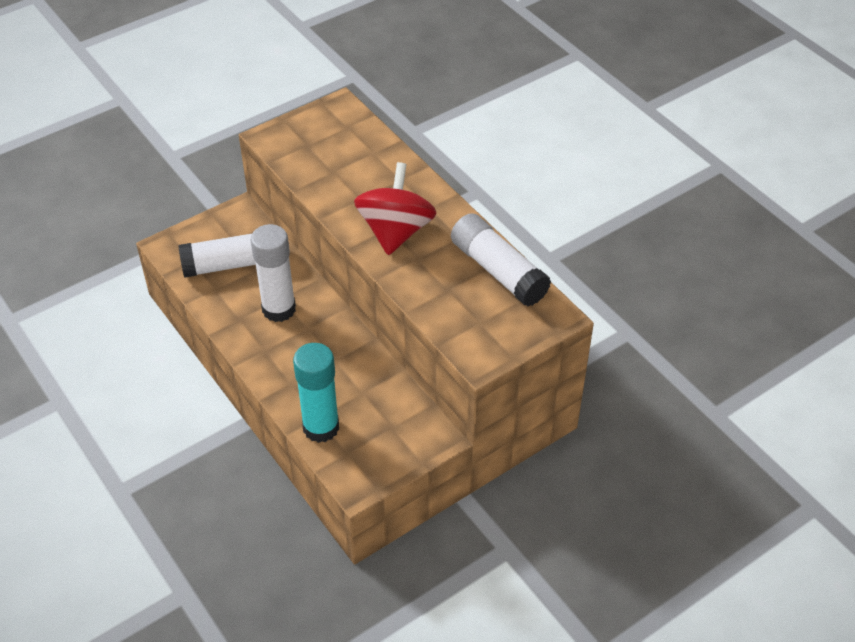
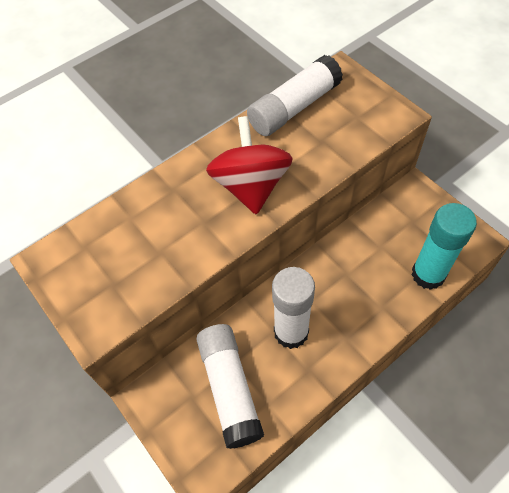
camera: 90 degrees left, 10 degrees up
(395, 231) = (251, 186): red spinning top -> red spinning top turned 75 degrees clockwise

